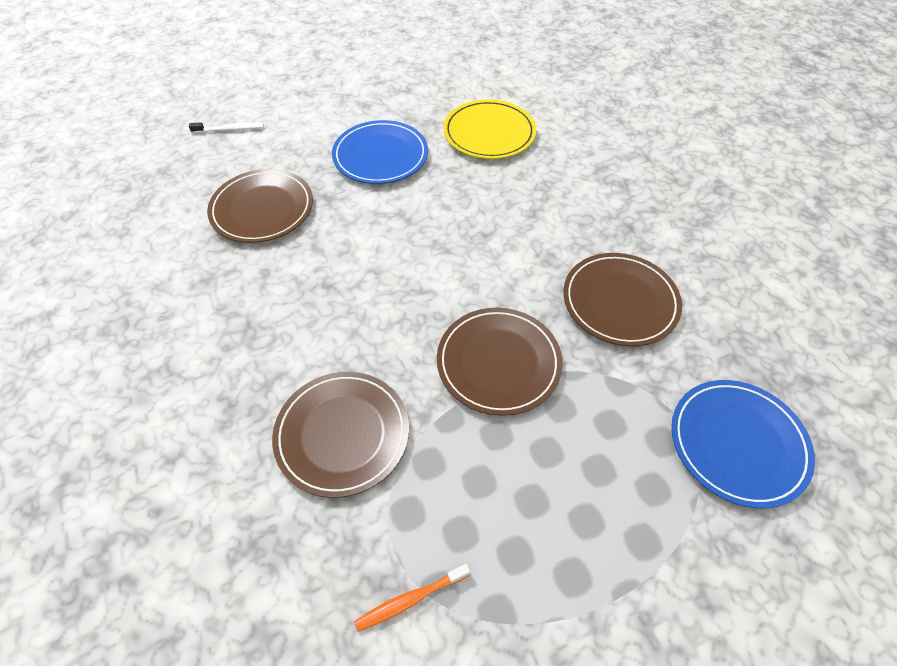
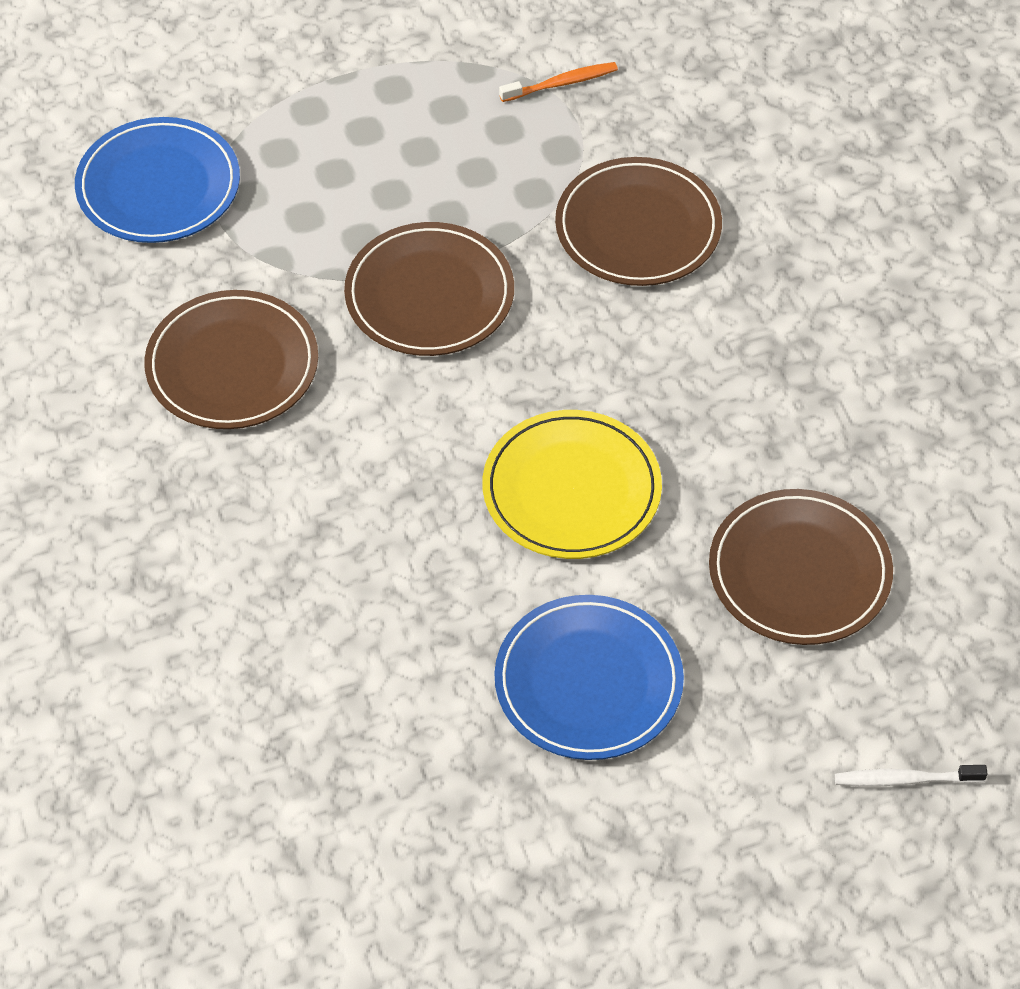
camera: 175 degrees left, 0 degrees up
(489, 133) = (363, 727): yellow plate -> yellow plate (571, 490)

